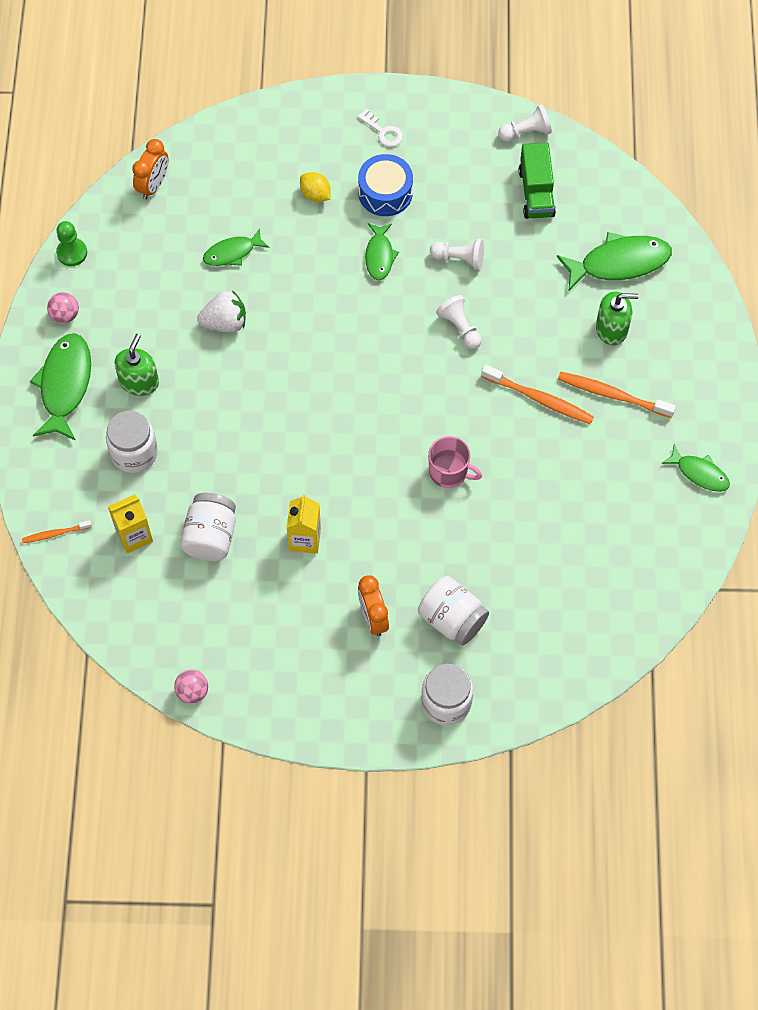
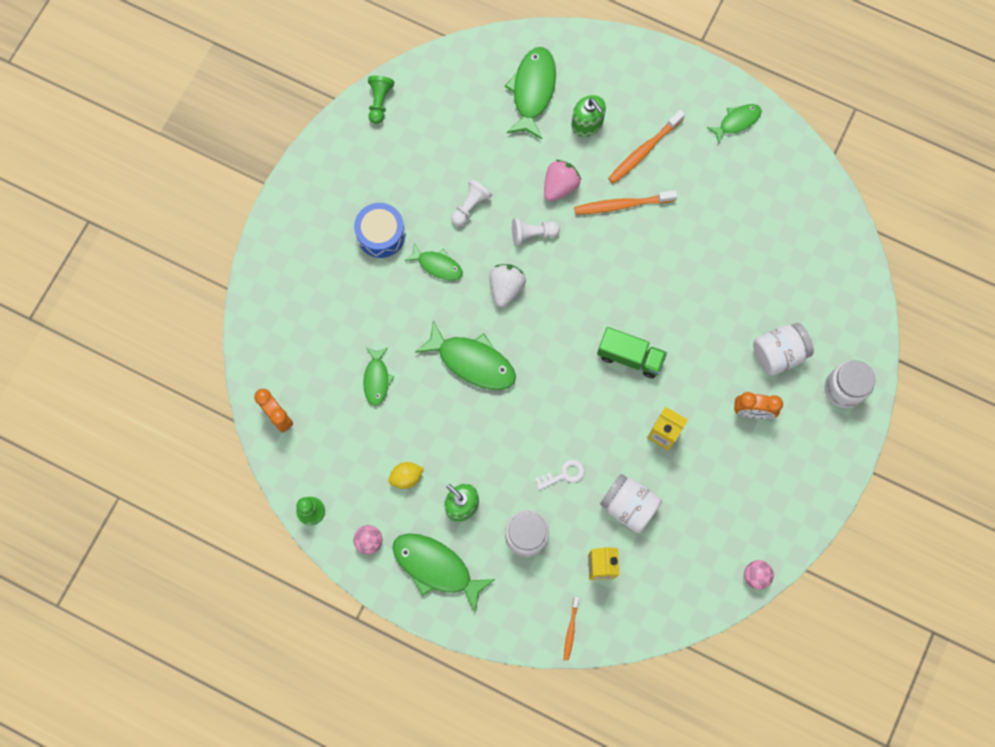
camera: 65 degrees left, 10 degrees up
(225, 322) = (440, 413): white strawberry -> white strawberry (506, 288)
(293, 329) = (472, 361): none -> green fish
(315, 194) = (354, 289): yellow lemon -> yellow lemon (406, 477)
(383, 131) = (321, 210): white key -> white key (563, 474)
(449, 472) = (654, 299): pink mug -> none
(526, 132) = (379, 102): white pawn -> green pawn
(527, 331) = (560, 186): none -> pink strawberry
(536, 192) = (439, 121): green truck -> green truck (630, 357)
(539, 399) = (622, 205): orange toothbrush -> orange toothbrush turned 150 degrees counterclockwise
(612, 328) = (587, 124): green soap dispenser -> green soap dispenser turned 120 degrees clockwise

